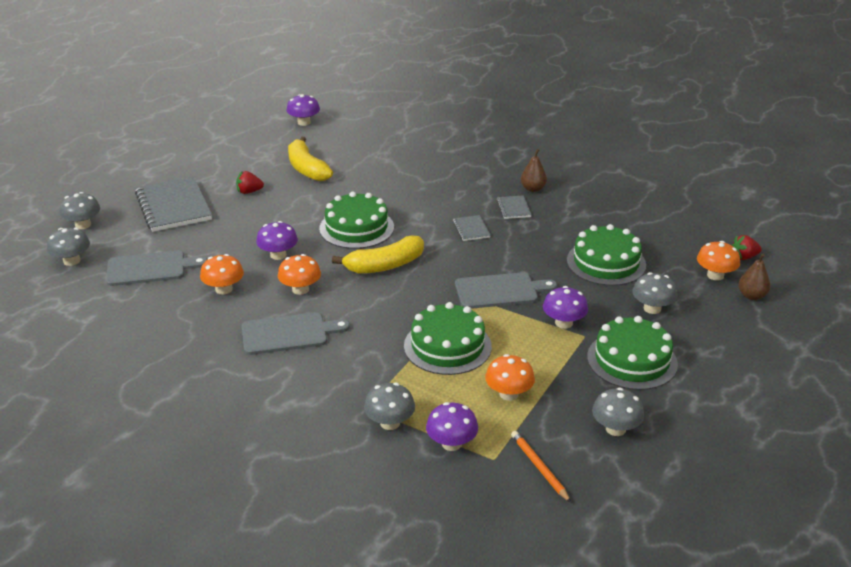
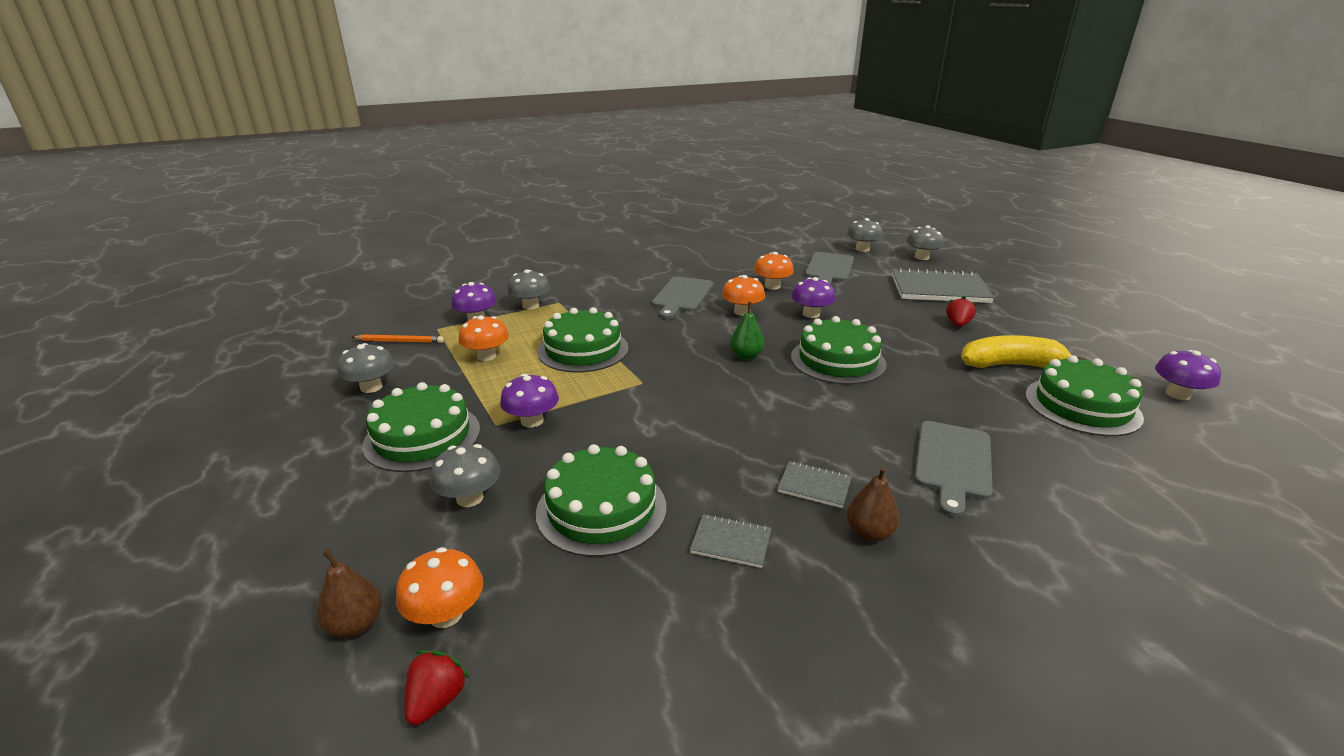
camera: 120 degrees right, 5 degrees down
(345, 146) = (1082, 406): none -> green cake
(385, 265) = (746, 356): yellow banana -> green pear
(471, 229) = (780, 430): grey notebook -> grey notebook (731, 542)
(500, 291) = (632, 404): grey cutting board -> grey cutting board (953, 463)

